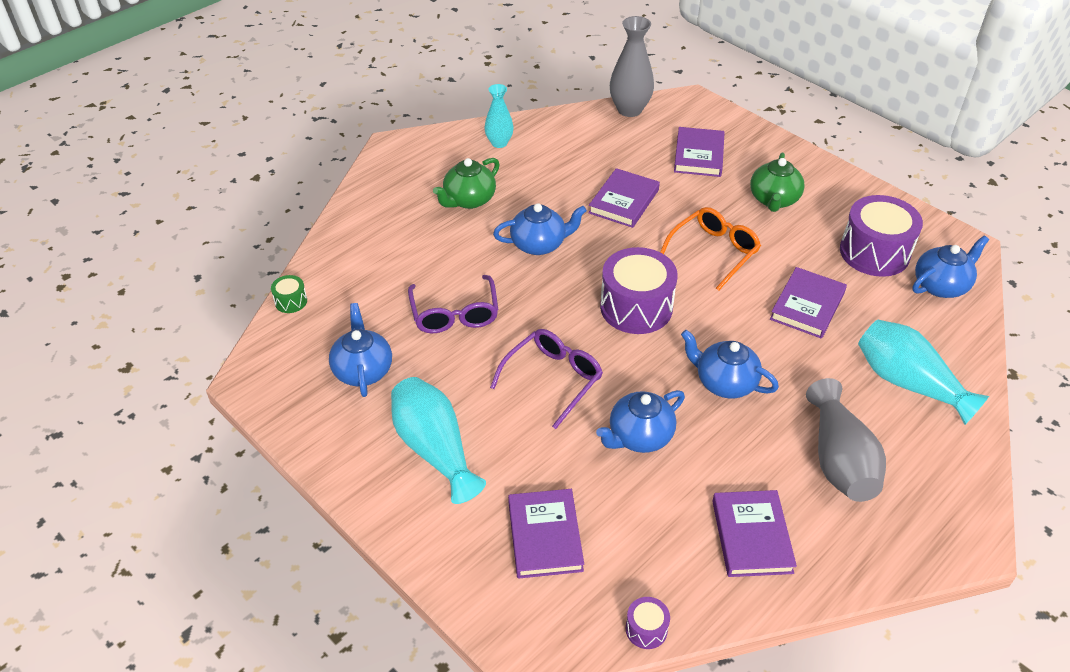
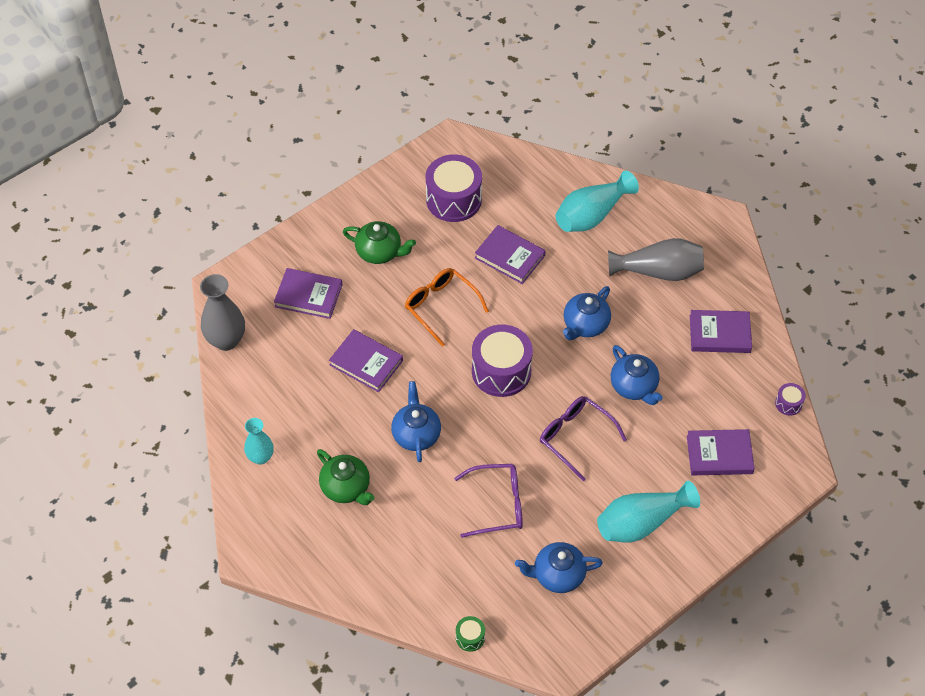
camera: 85 degrees left, 10 degrees up
(941, 285) = (495, 168): blue teapot -> none

